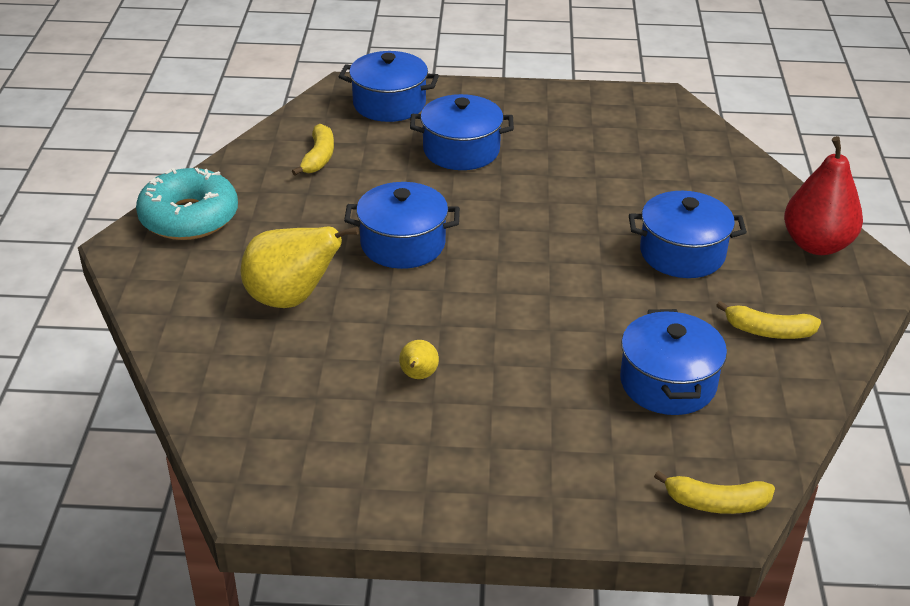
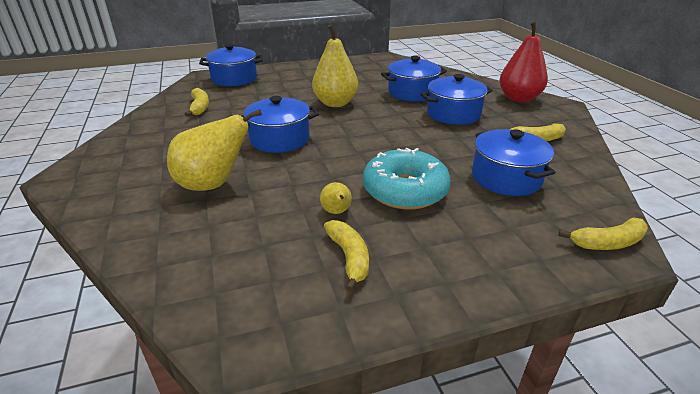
camera: 20 degrees left, 5 degrees down
(189, 217) = (113, 152): turquoise donut -> turquoise donut (405, 190)
(401, 436) = (349, 257): none -> yellow banana
(461, 150) = (290, 91): blue pot -> blue pot (412, 93)
(515, 191) = (335, 103): none -> yellow pear

